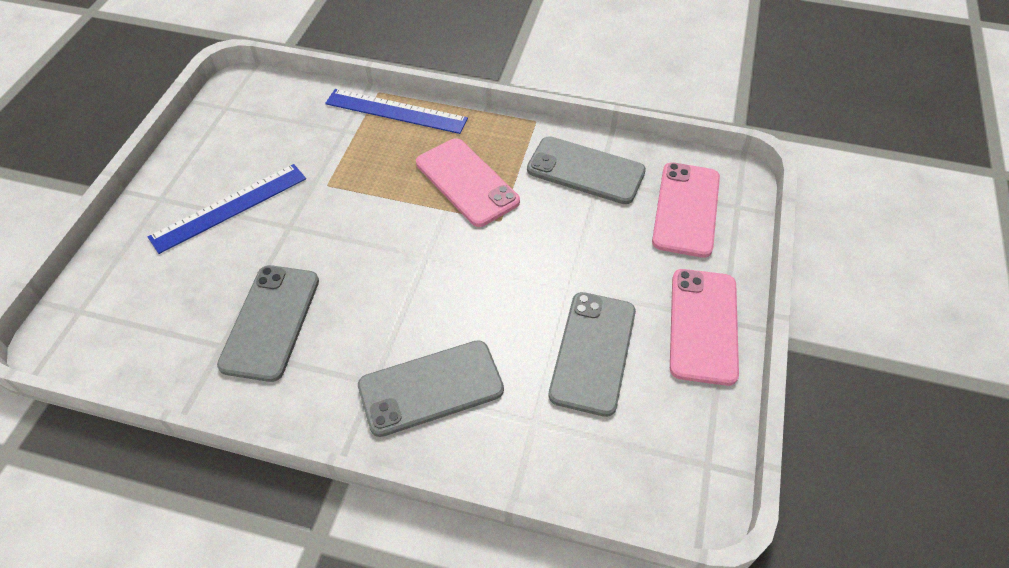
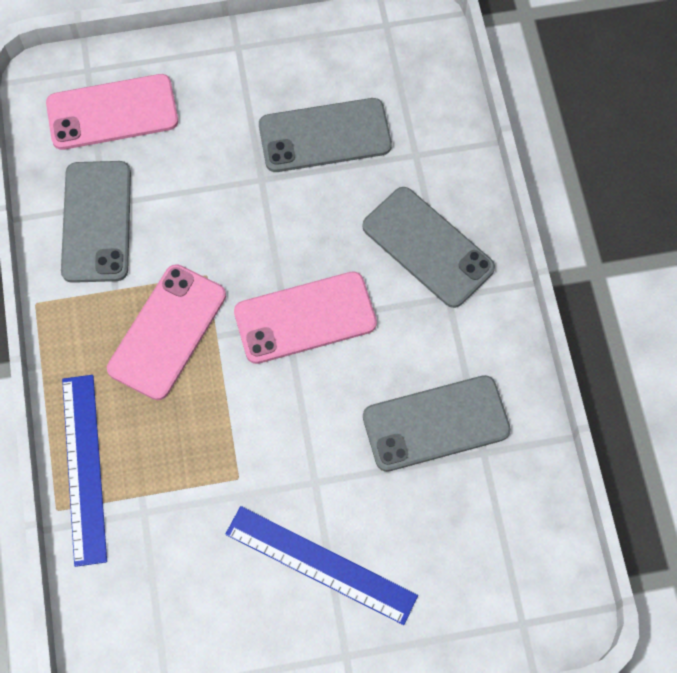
camera: 115 degrees left, 15 degrees up
(703, 325) = (252, 61): pink phone -> pink phone (305, 318)

